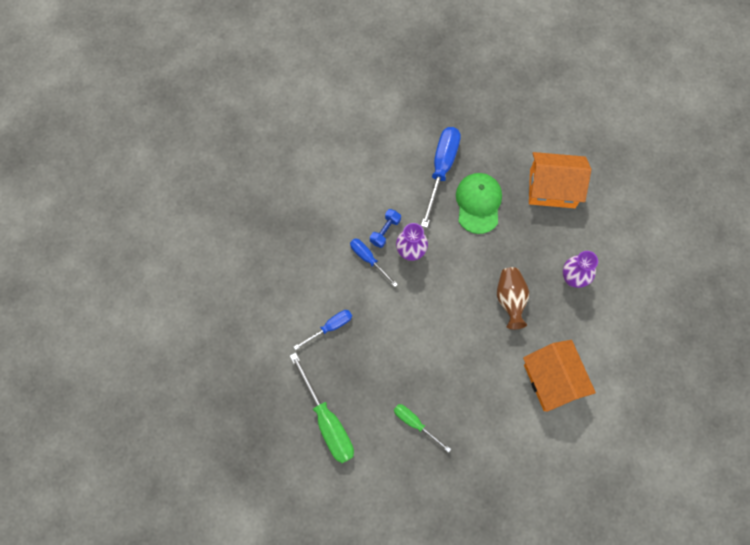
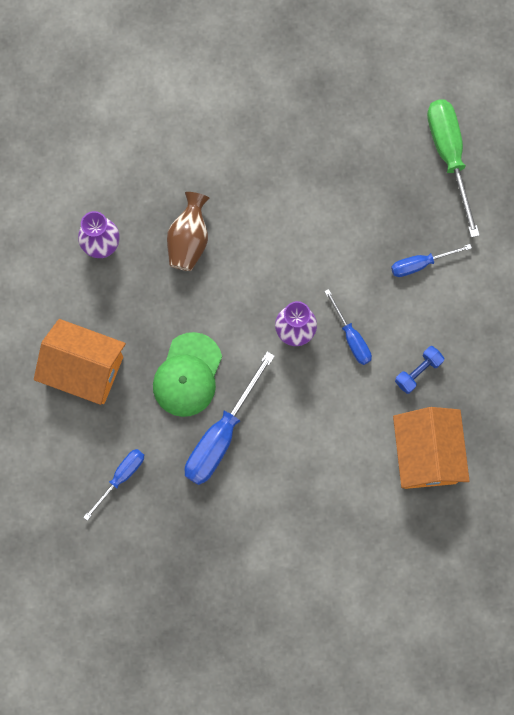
camera: 165 degrees left, 5 degrees up
(385, 231) = (320, 369): blue dumbbell -> blue dumbbell (418, 372)
(415, 423) = (347, 128): green screwdriver -> none
(500, 126) = (121, 477): none -> blue screwdriver
(552, 380) = (172, 135): orange house -> orange house (426, 454)

